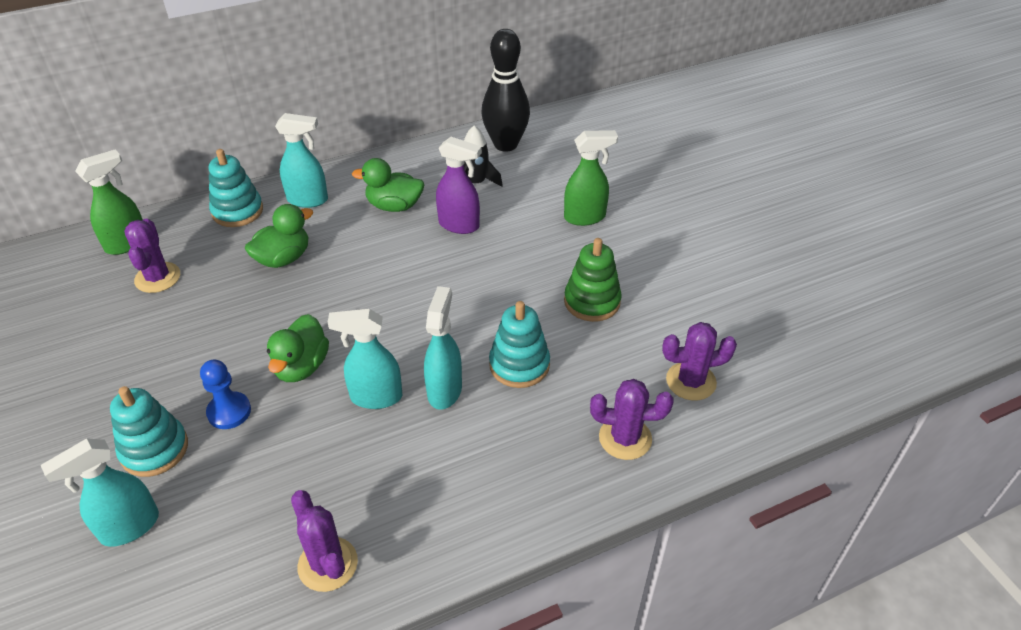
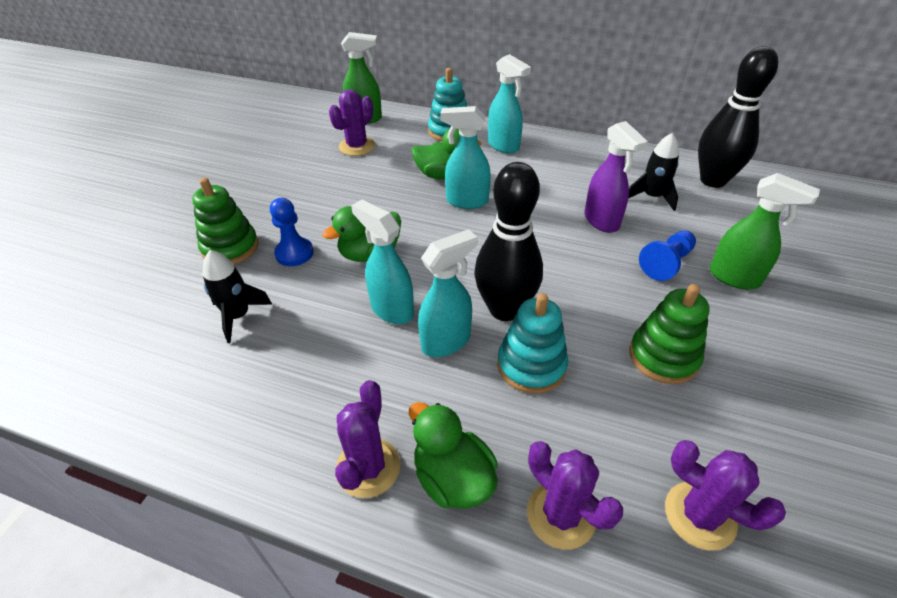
camera: 45 degrees right, 0 degrees up
(129, 527) = (161, 286): turquoise spray bottle -> turquoise spray bottle (466, 201)
(154, 449) = (230, 247): turquoise stacking toy -> green stacking toy
(248, 494) = (238, 316): none -> black rocket
(328, 564) = (217, 409): purple cactus -> purple cactus (368, 467)
(394, 206) = (563, 180): green duck -> green duck (452, 478)
(460, 339) = (505, 309): none -> black bowling pin
(534, 233) = (666, 263): none -> blue pawn

